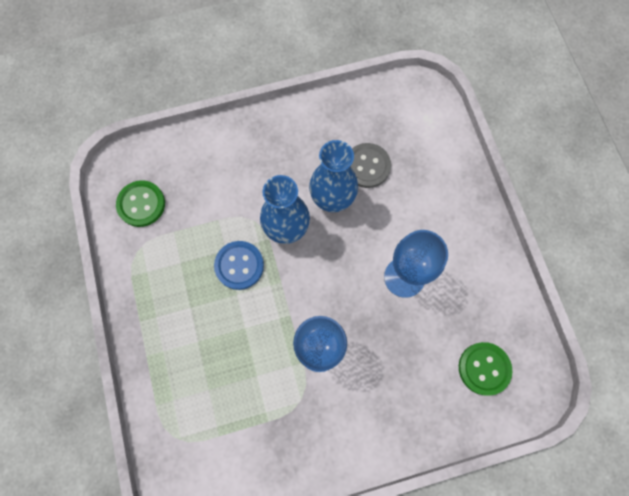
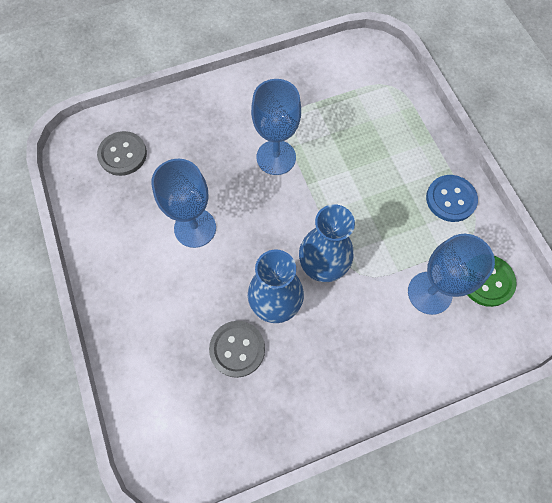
camera: 175 degrees right, 5 degrees down
(195, 198) = (429, 293): none -> blue goblet
(239, 265) = (365, 225): blue button -> blue button (450, 199)
(484, 368) = (123, 154): green button -> grey button

